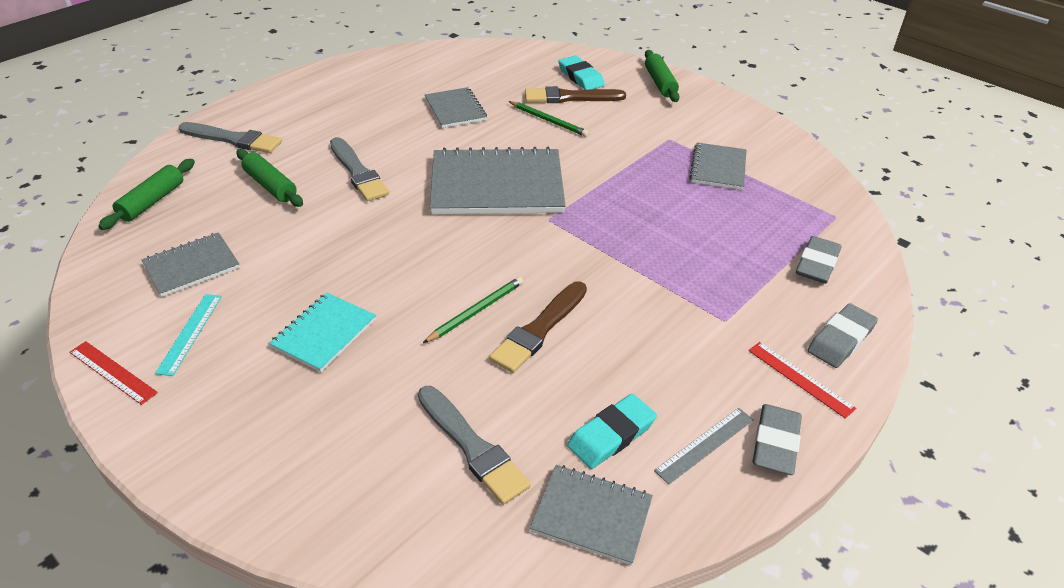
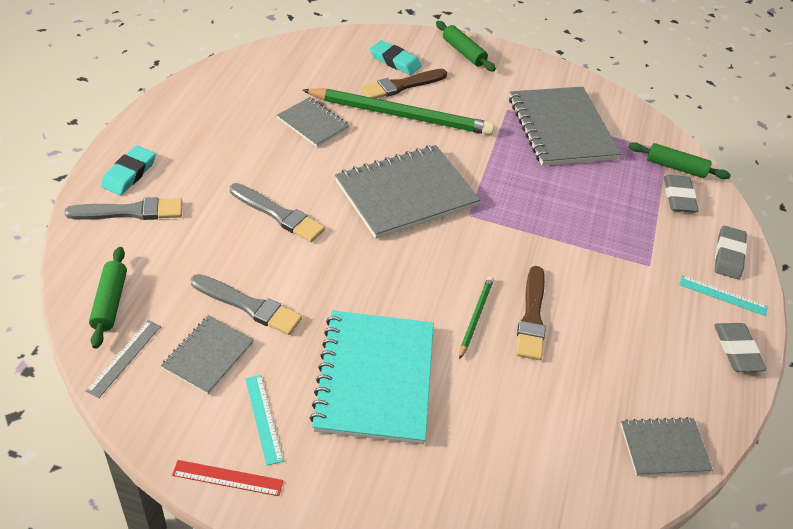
camera: 30 degrees left, 5 degrees up
(271, 185) = (210, 251): green rolling pin -> green rolling pin (676, 167)
(324, 333) = (374, 378): turquoise notebook -> turquoise notebook, size x1.87
(472, 446) = (553, 429): grey brush -> grey brush (248, 306)
(548, 120) = (401, 115): green pencil -> green pencil, size x2.15
(611, 435) = (636, 384): turquoise eraser -> turquoise eraser (129, 173)
(705, 445) = (697, 368): grey ruler -> grey ruler (124, 358)
(718, 168) = (561, 128): grey notebook -> grey notebook, size x1.87
(800, 379) = (722, 295): red ruler -> turquoise ruler

